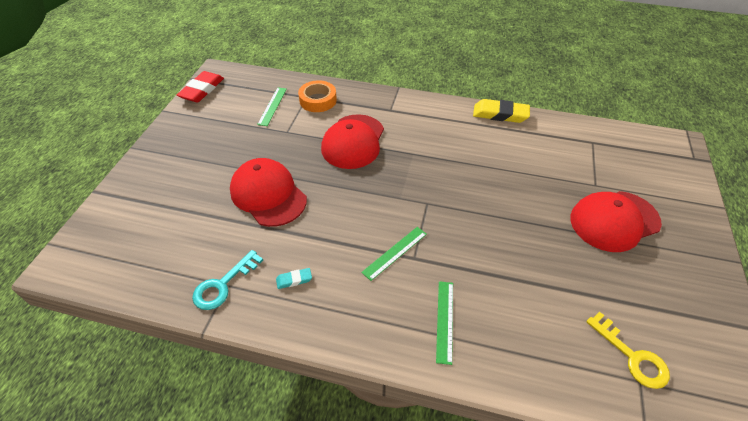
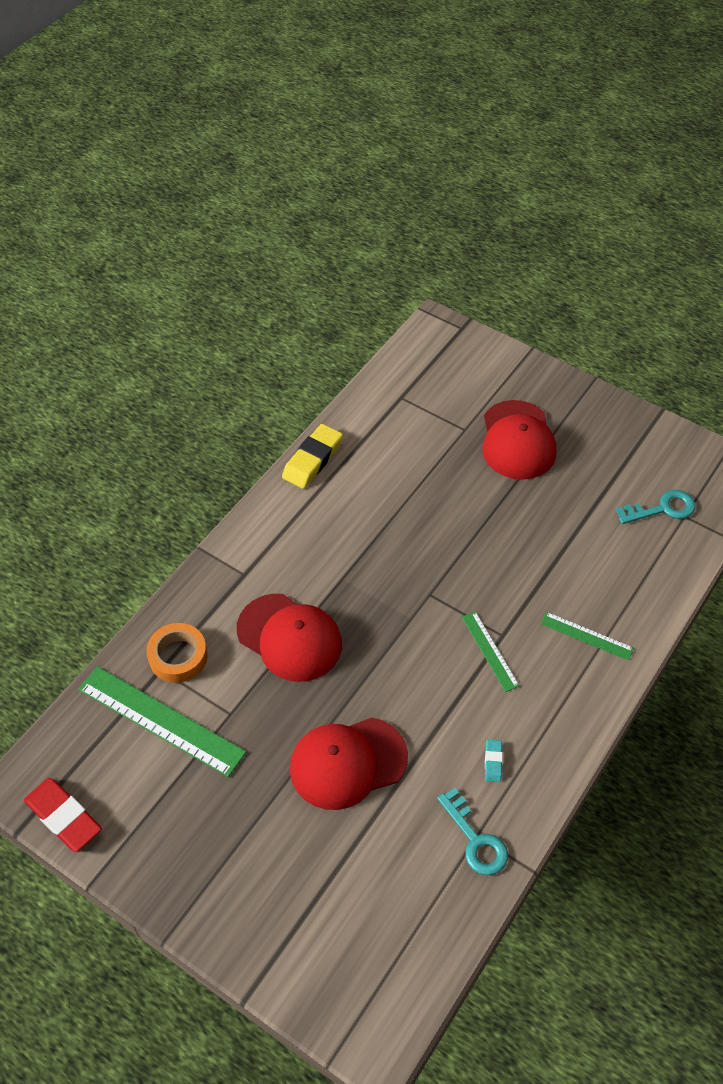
camera: 70 degrees left, 5 degrees up
(272, 106) = (161, 720): green ruler -> green ruler, size x1.89
(632, 356) = (662, 509): yellow key -> turquoise key

